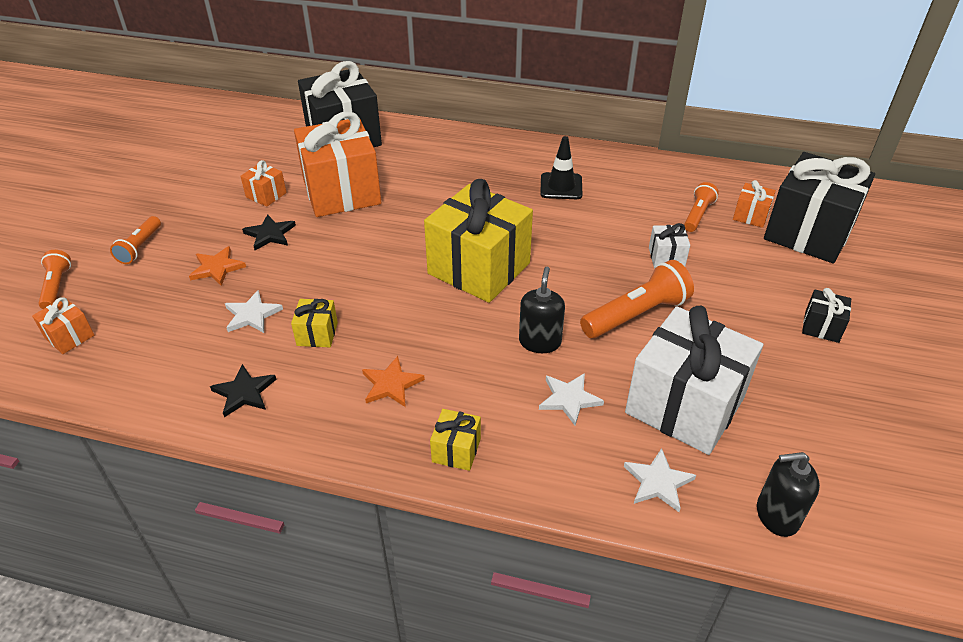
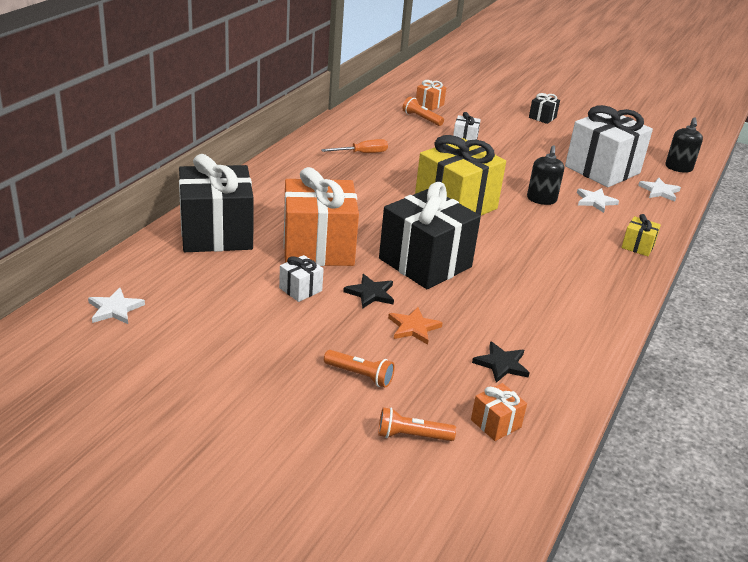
camera: 80 degrees left, 10 degrees down
(244, 392) = (580, 324): black star -> black star (501, 364)
(252, 315) = (487, 313): white star -> white star (115, 309)
(266, 195) = (300, 289): orange gift -> white gift
(317, 334) = (517, 284): yellow gift -> none
(391, 384) = (577, 260): orange star -> none
(540, 342) = (541, 199): black soap dispenser -> black soap dispenser turned 105 degrees counterclockwise
(561, 186) = (362, 153): black traffic cone -> orange screwdriver
(636, 314) = (520, 163): orange flashlight -> none
(808, 232) = (454, 95): black gift -> black gift (425, 263)

